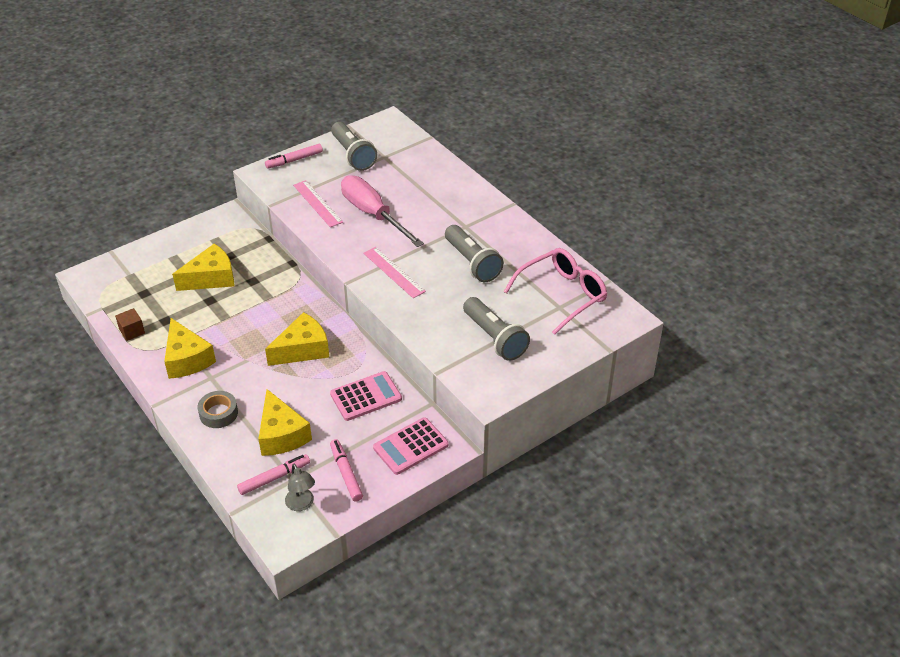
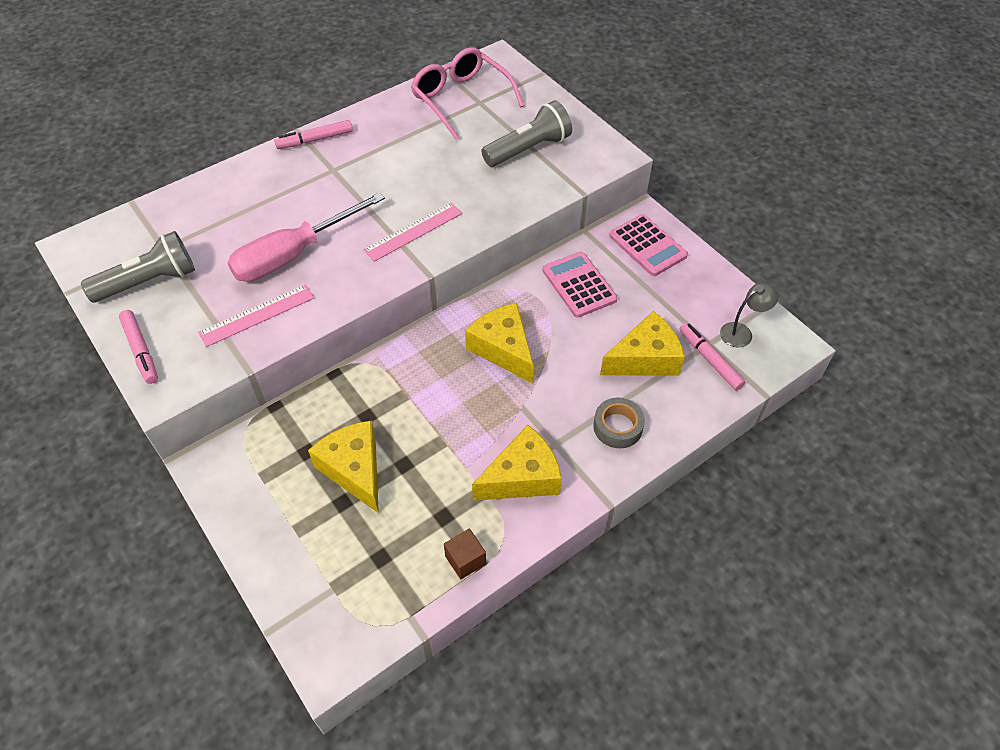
camera: 90 degrees left, 10 degrees up
(346, 474) = (693, 297): pink marker -> pink marker (315, 140)
(472, 263) = (402, 164): grey flashlight -> none

